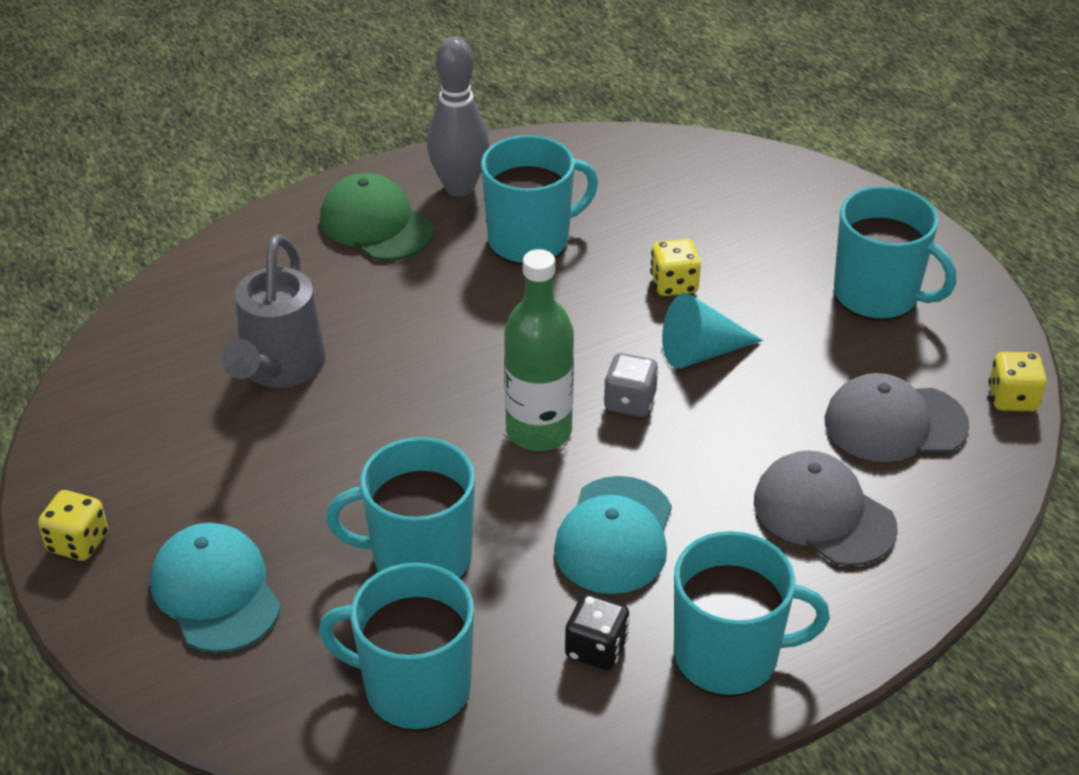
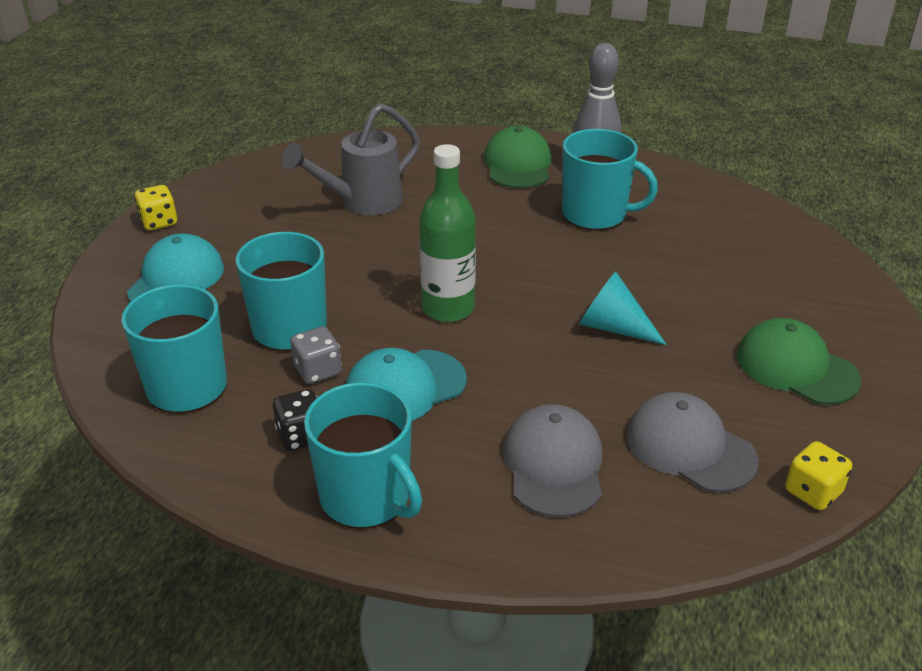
camera: 45 degrees right, 5 degrees down
(630, 402) = (525, 326): grey dice -> grey dice (318, 371)
(674, 284) = (652, 283): yellow dice -> none
(878, 295) = (796, 367): turquoise mug -> green cap

